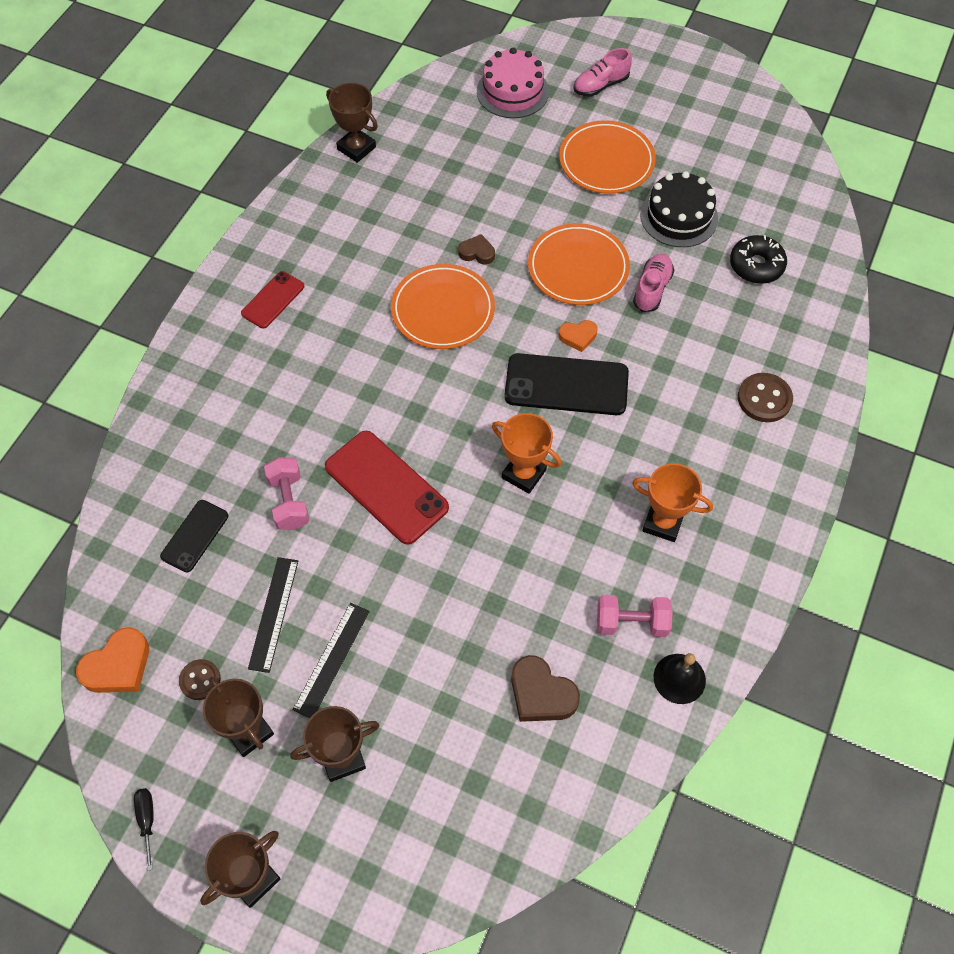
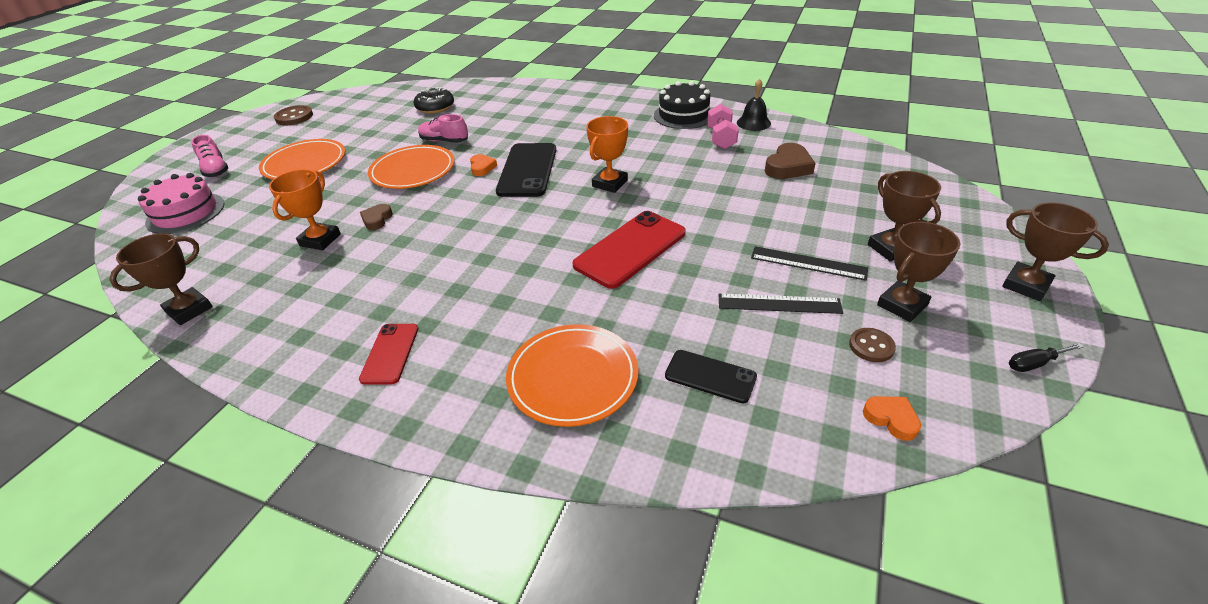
camera: 90 degrees left, 20 degrees down
(118, 666) = (891, 419): orange heart -> orange heart, size x0.61
(273, 300) = (390, 353): red phone -> red phone turned 60 degrees clockwise
(289, 502) = (655, 308): pink dumbbell -> none
(443, 310) = (437, 233): orange plate -> orange plate (572, 377)
(663, 523) = (643, 131): orange trophy -> orange trophy (320, 240)
(679, 216) = (379, 133): black cake -> black cake (683, 115)
(764, 399) = (545, 103): brown button -> brown button (294, 117)

